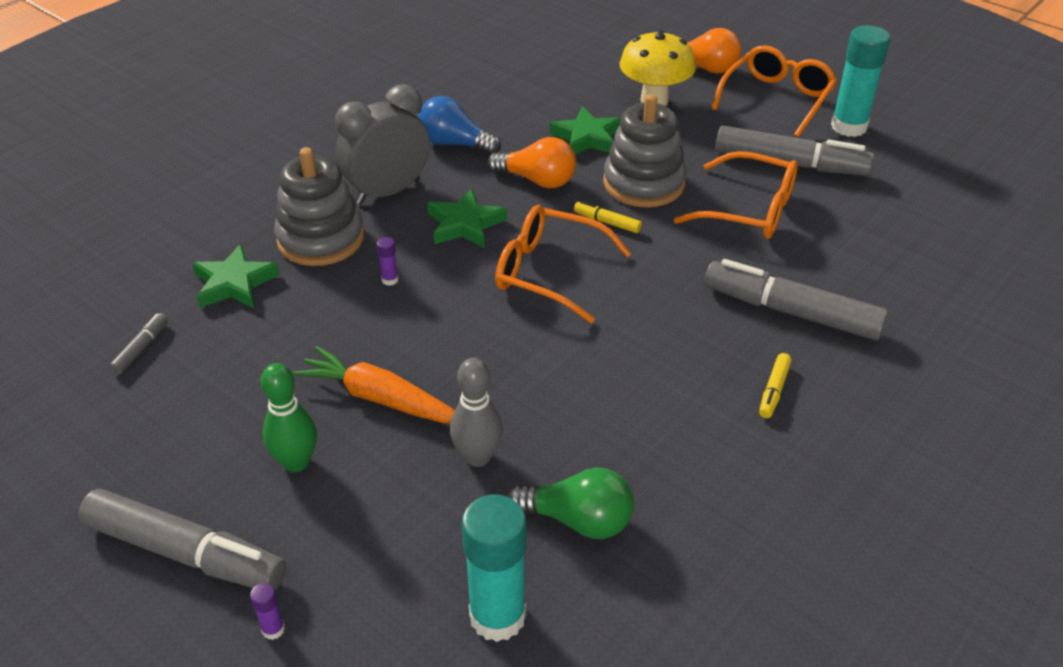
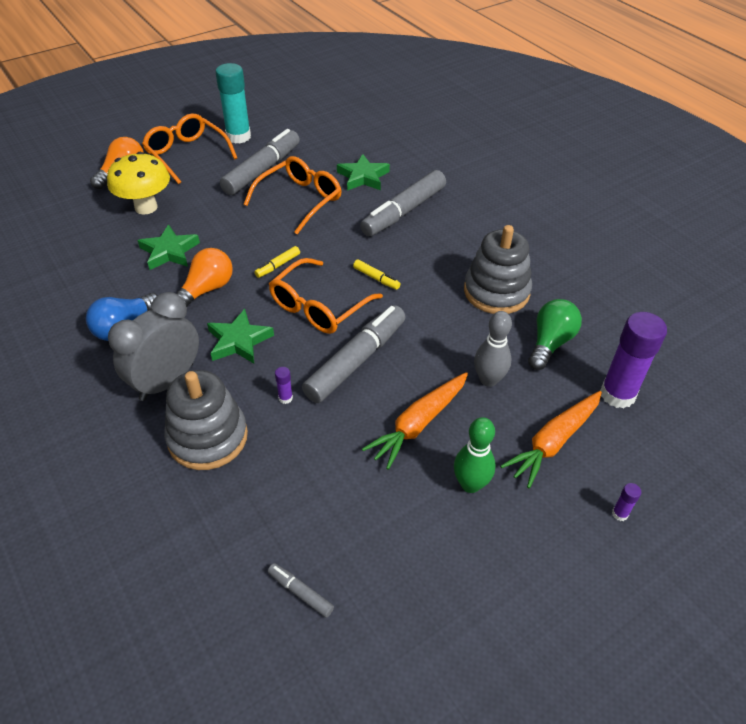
camera: 75 degrees left, 5 degrees up
(186, 553) = (547, 565): grey marker -> grey marker (356, 360)
(234, 283) = (239, 509): green star -> green star (363, 177)
(382, 541) = (553, 442): none -> orange carrot
(388, 192) = (167, 381): grey clock -> grey clock turned 60 degrees clockwise
(497, 616) = (617, 394): turquoise glue stick -> purple glue stick
(643, 183) = (244, 238): grey stacking toy -> grey stacking toy (496, 292)
(773, 390) = (466, 237): yellow marker -> yellow marker (376, 278)

